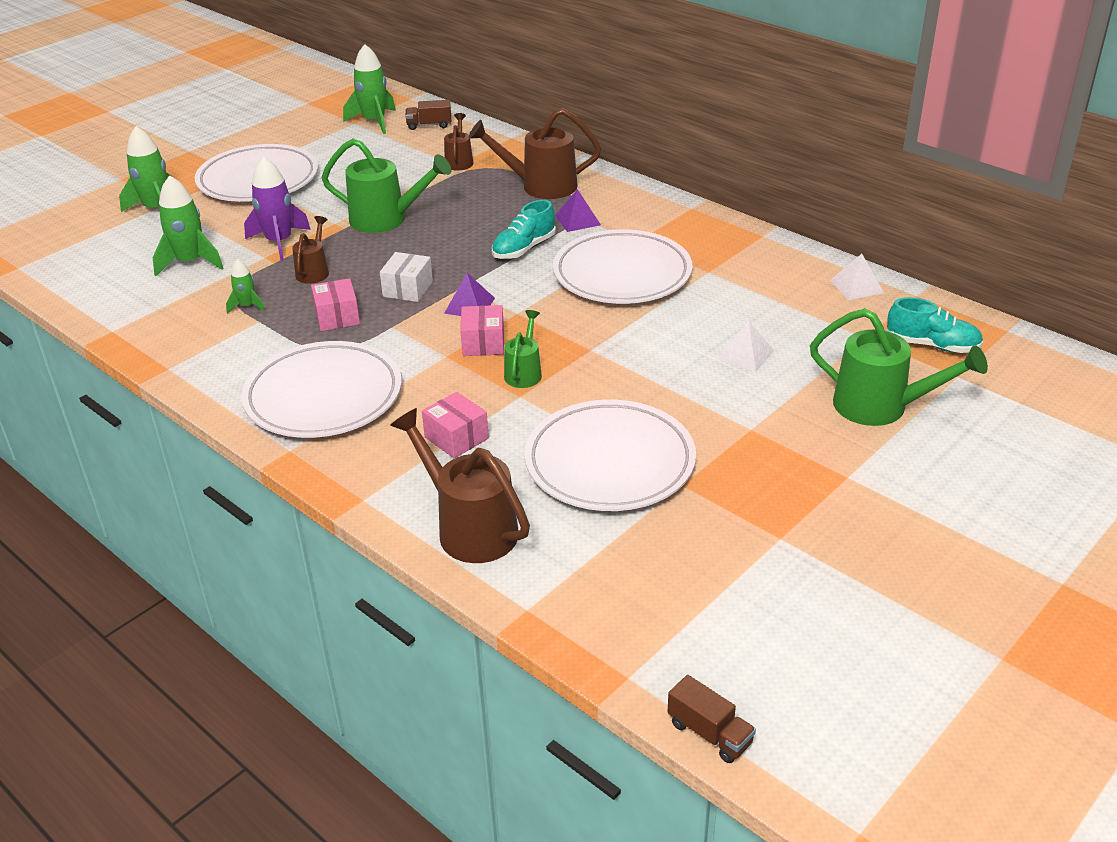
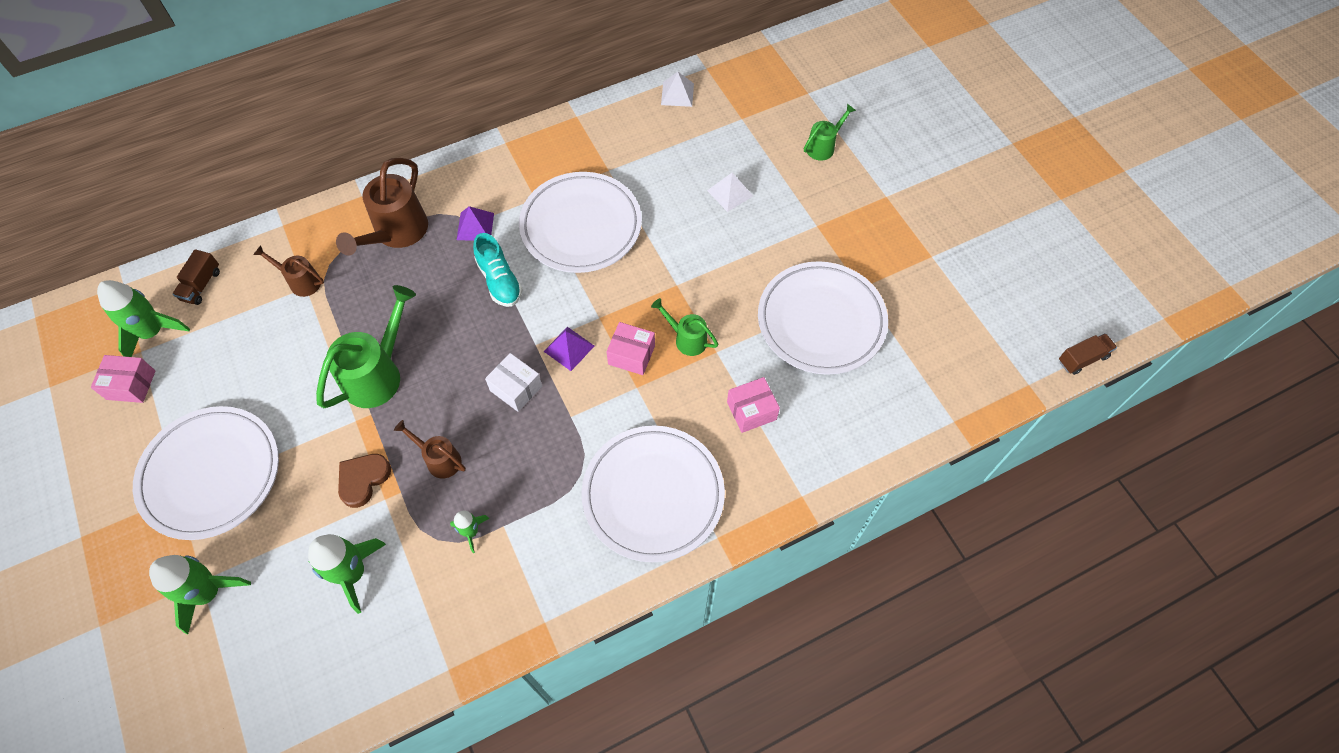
camera: 70 degrees left, 25 degrees up
(279, 242) = (363, 479): purple rocket -> brown heart
(337, 317) = (532, 457): pink box -> pink box (131, 385)
(469, 528) = (860, 432): brown watering can -> none
(881, 407) = (823, 146): green watering can -> green watering can, size x0.56
(932, 345) = (768, 88): turquoise shoe -> none

